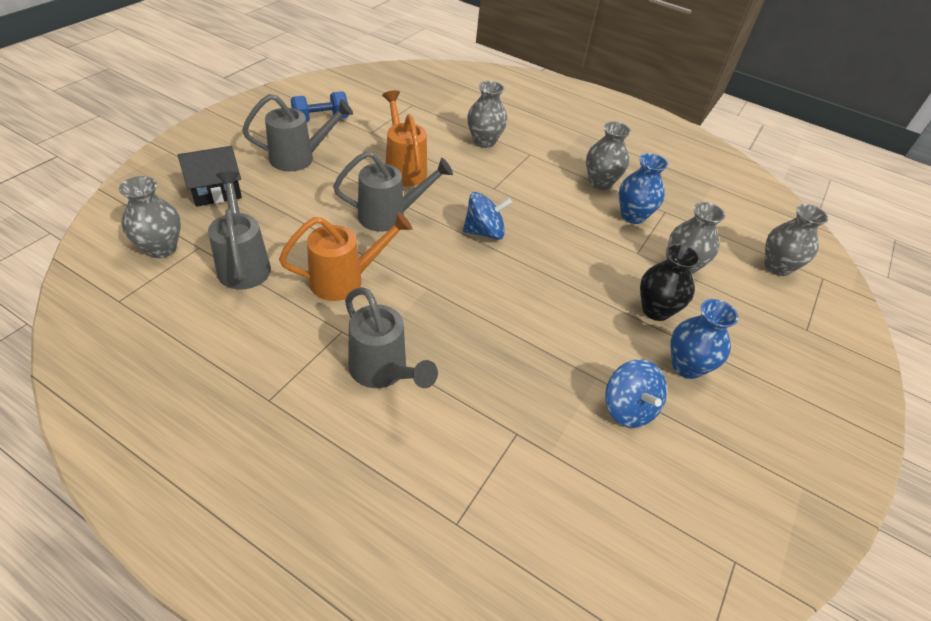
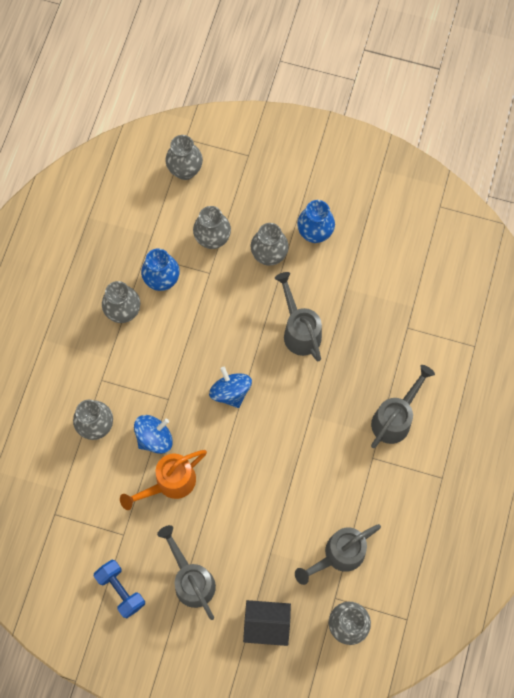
camera: 100 degrees left, 25 degrees up
(216, 192) = (266, 624): black house -> black house turned 45 degrees counterclockwise
(345, 280) = (325, 475): orange watering can -> none
(389, 216) = (240, 471): grey watering can -> grey watering can (299, 331)
(628, 408) = (363, 266): blue spinning top -> blue spinning top (154, 438)
(656, 310) = (269, 255): black vase -> grey vase

